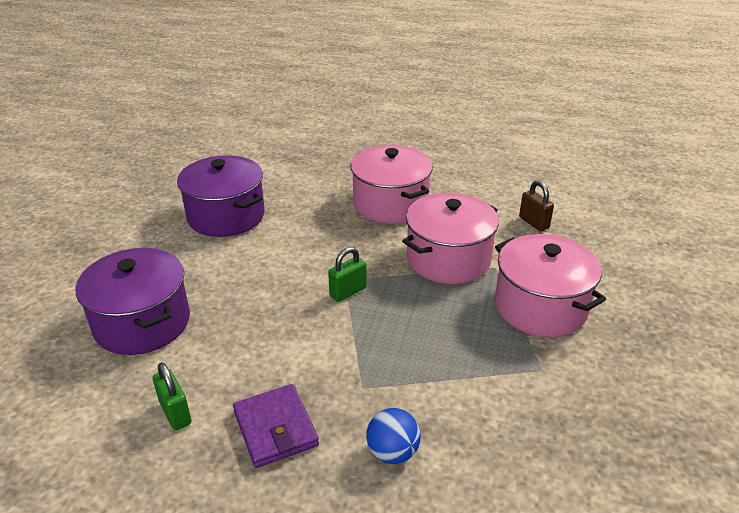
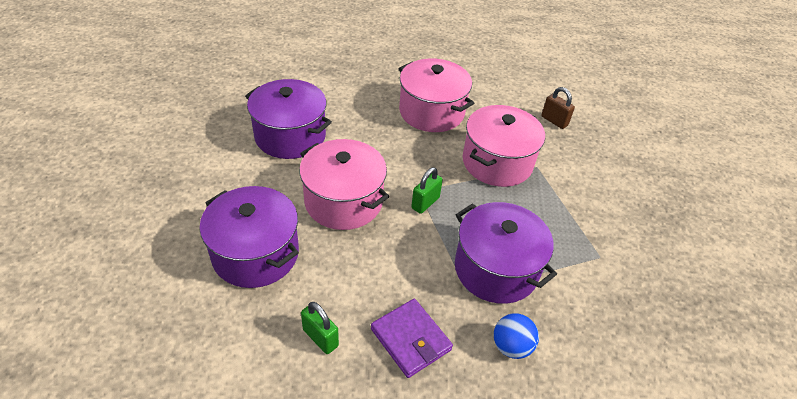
camera: 15 degrees left, 10 degrees up
(405, 367) = (496, 269): none -> purple pot
(540, 307) = (583, 200): pink pot -> pink pot (343, 201)

